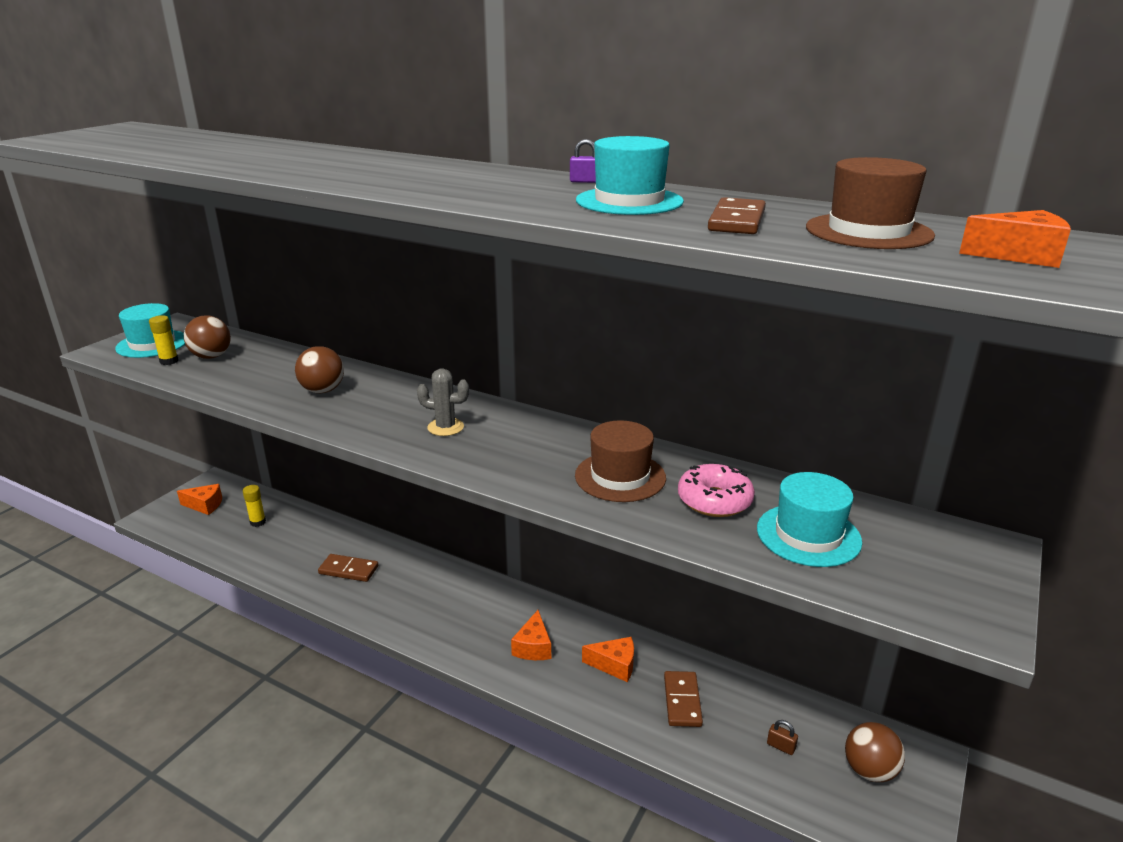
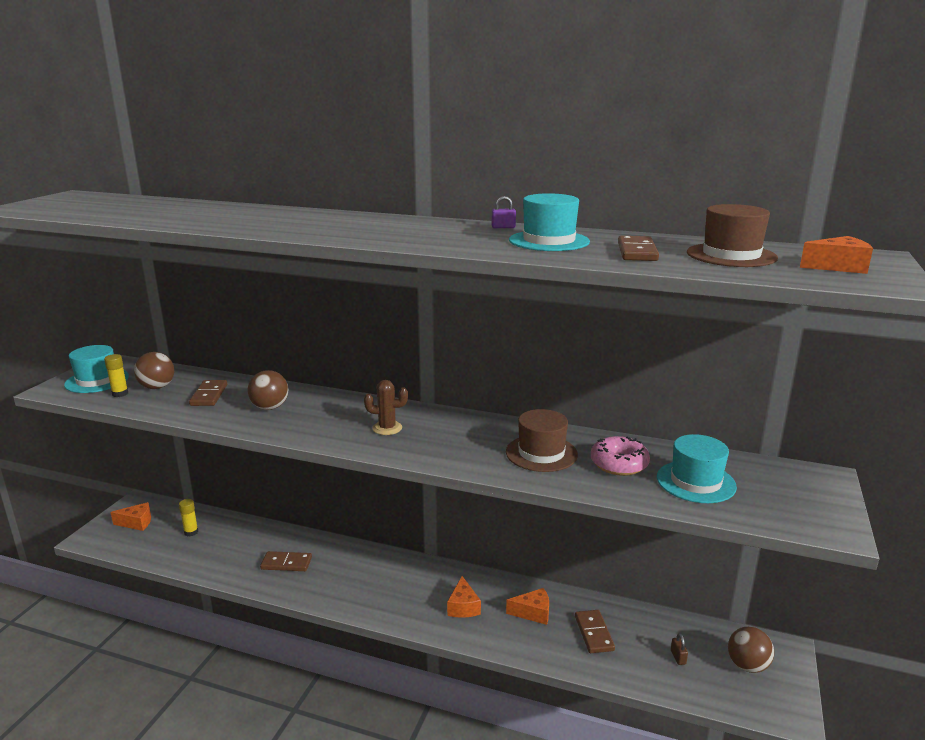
camera: 10 degrees left, 5 degrees down
(262, 370) = (209, 395): none -> brown domino
(445, 427) = (387, 428): grey cactus -> brown cactus
(781, 746) = (678, 657): brown padlock -> brown padlock turned 60 degrees clockwise

